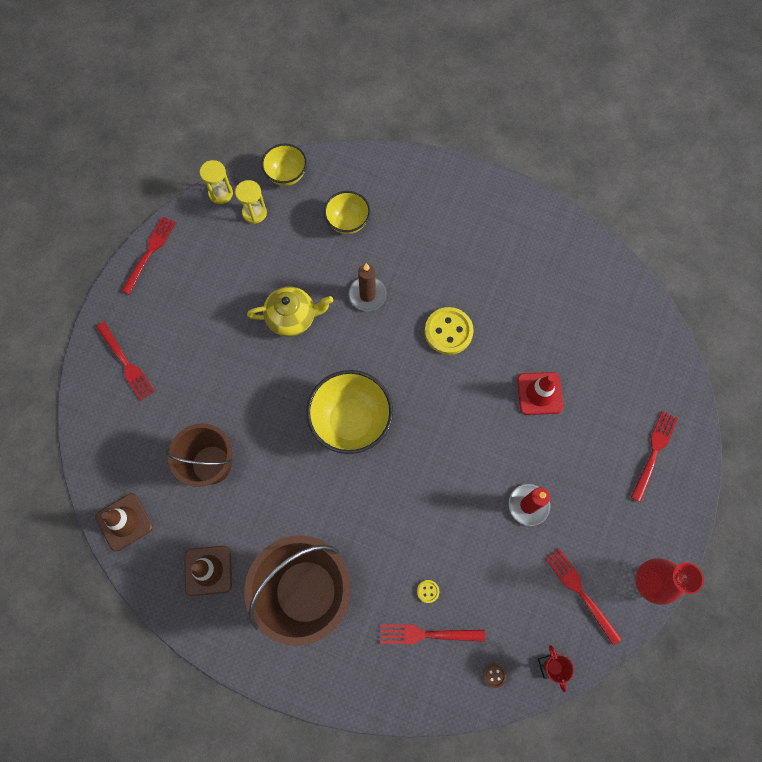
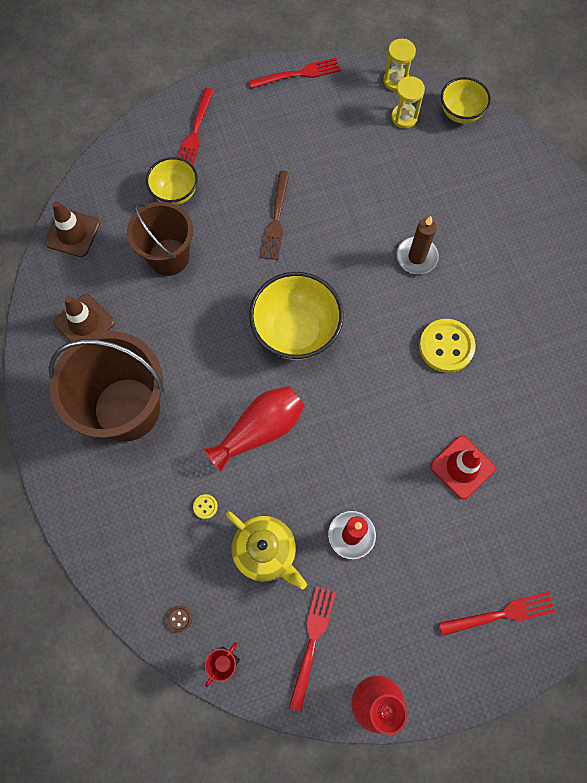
camera: 50 degrees right, 0 degrees up
(252, 364) = (276, 219): none -> brown fork
(292, 317) = (342, 217): yellow teapot -> yellow teapot (266, 551)
(348, 222) = (466, 191): yellow bowl -> yellow bowl (175, 193)
(403, 506) = (260, 430): none -> red vase
(426, 634) = (168, 534): red fork -> none

